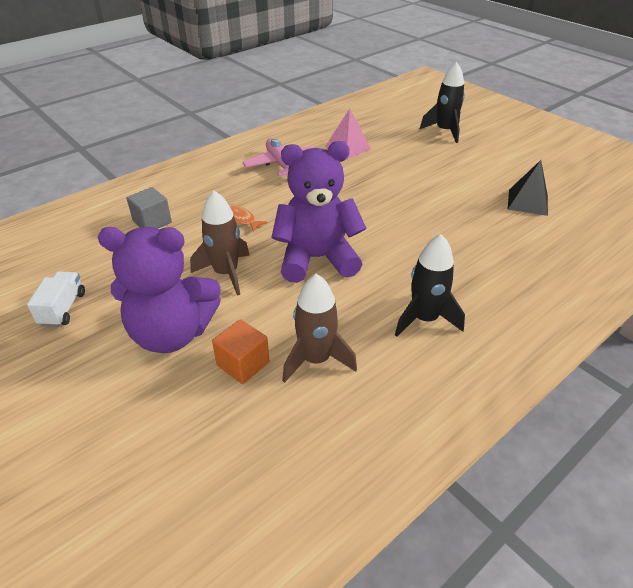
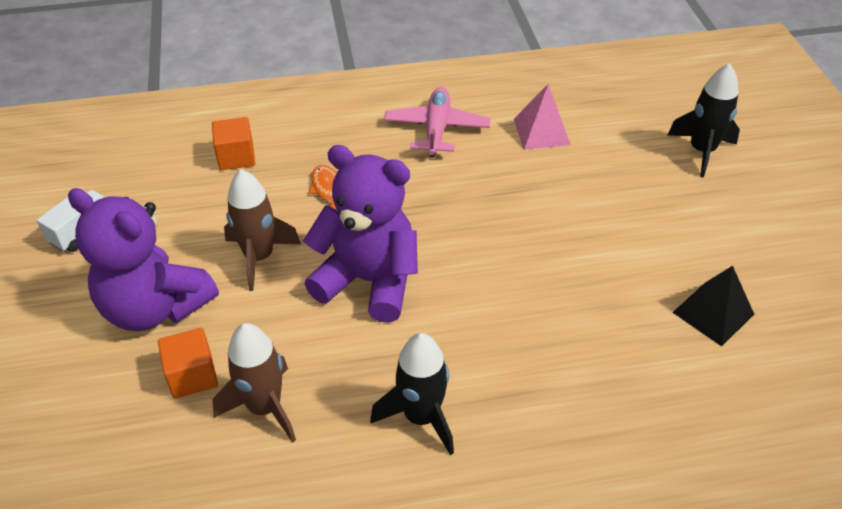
camera: 30 degrees right, 5 degrees up
(152, 222) = (236, 157): grey cube -> orange cube

